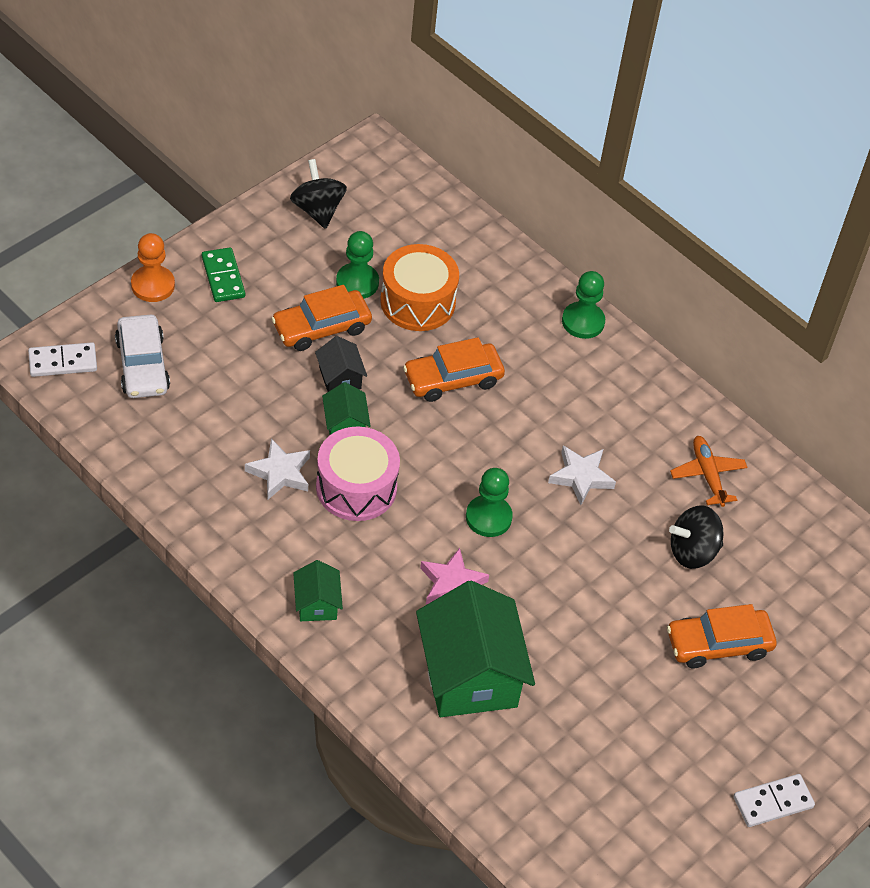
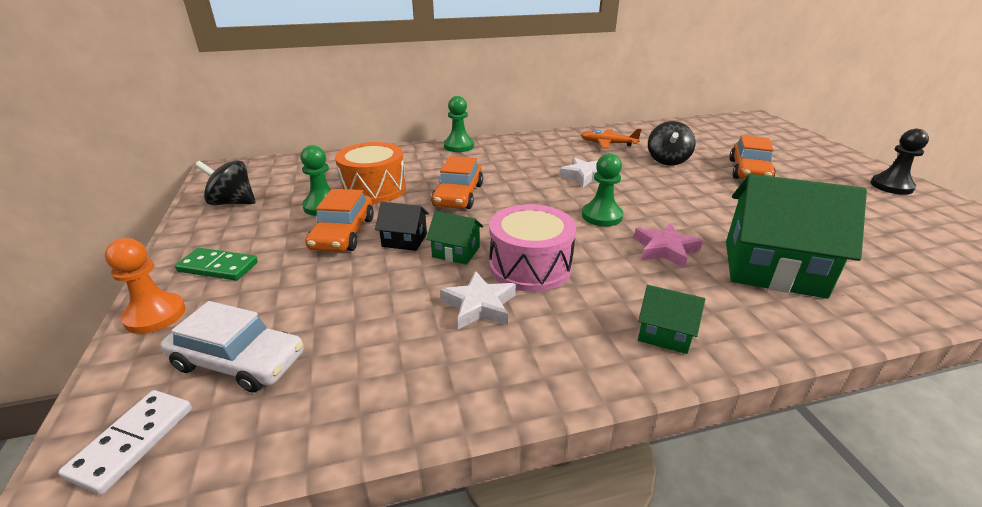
camera: 55 degrees left, 20 degrees down
(773, 802) = (891, 186): white domino -> black pawn

